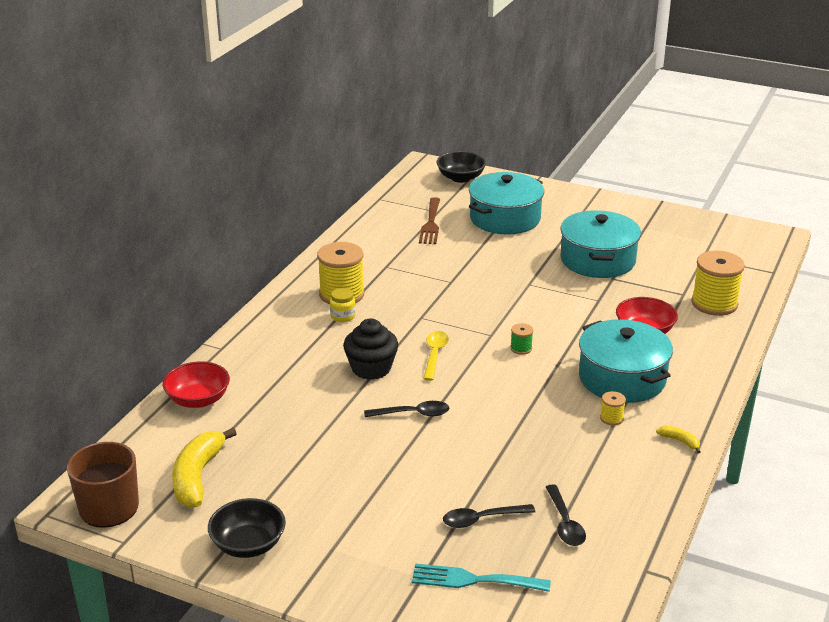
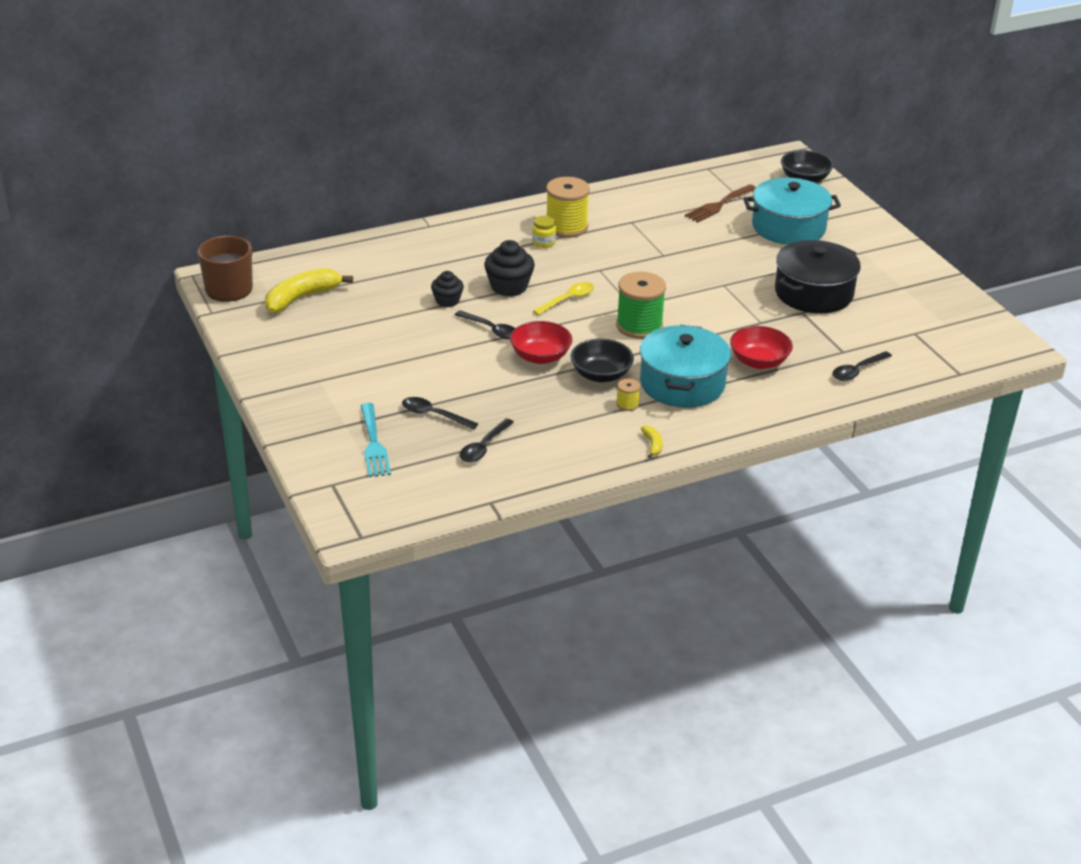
camera: 40 degrees right, 5 degrees up
(198, 400) = (368, 252): red bowl -> red bowl (540, 357)
(248, 544) = (275, 351): black bowl -> black bowl (601, 375)
(337, 408) = (447, 301): none -> black cupcake
(473, 580) = (374, 444): turquoise fork -> turquoise fork turned 150 degrees counterclockwise
(521, 348) = (639, 326): green spool -> green spool, size x2.21
(598, 260) = (813, 293): turquoise pot -> black pot
(714, 304) = (857, 371): yellow spool -> black spoon

